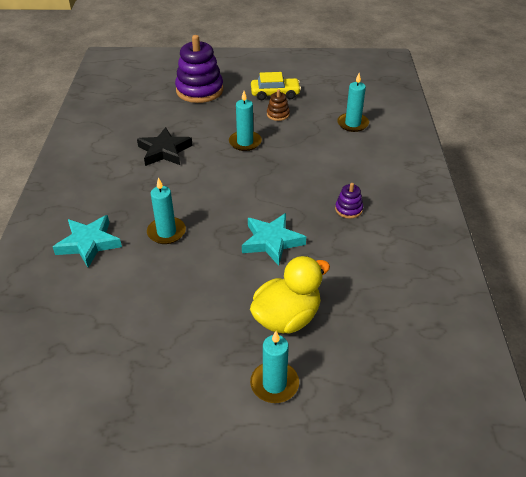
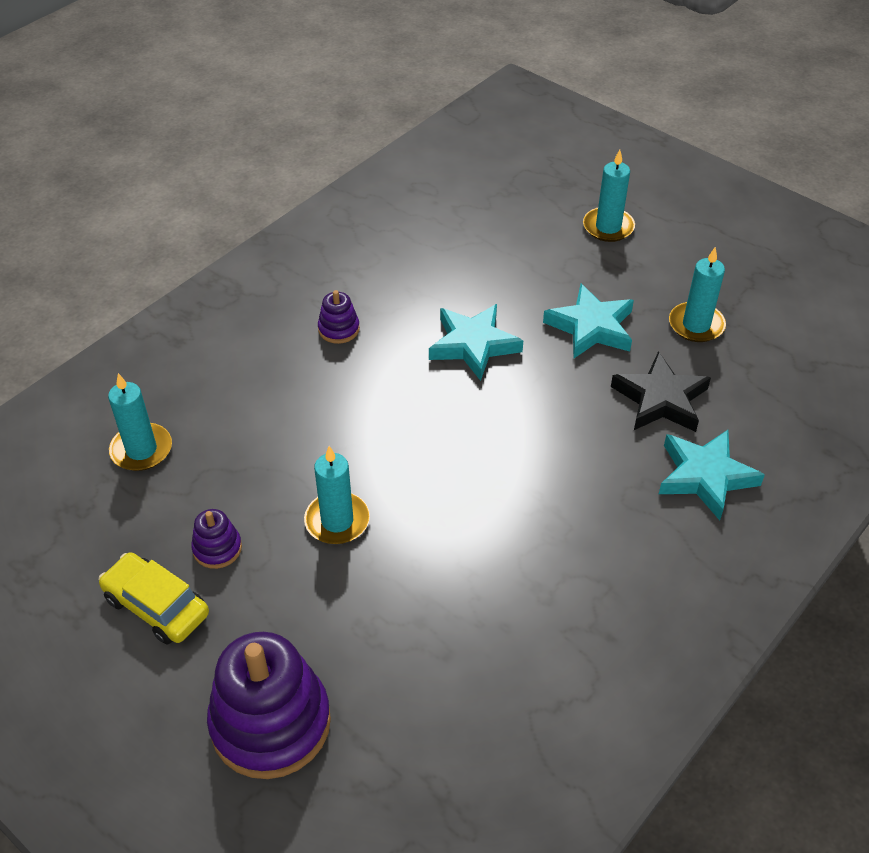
camera: 140 degrees left, 5 degrees up
(164, 151) = (478, 588): black star -> black star (660, 399)
(166, 232) = (590, 432): turquoise candle -> turquoise candle (696, 325)
(216, 292) = (591, 327): none -> turquoise star
(278, 114) = (217, 548): brown stacking toy -> purple stacking toy
(287, 318) = (542, 266): yellow duck -> none

